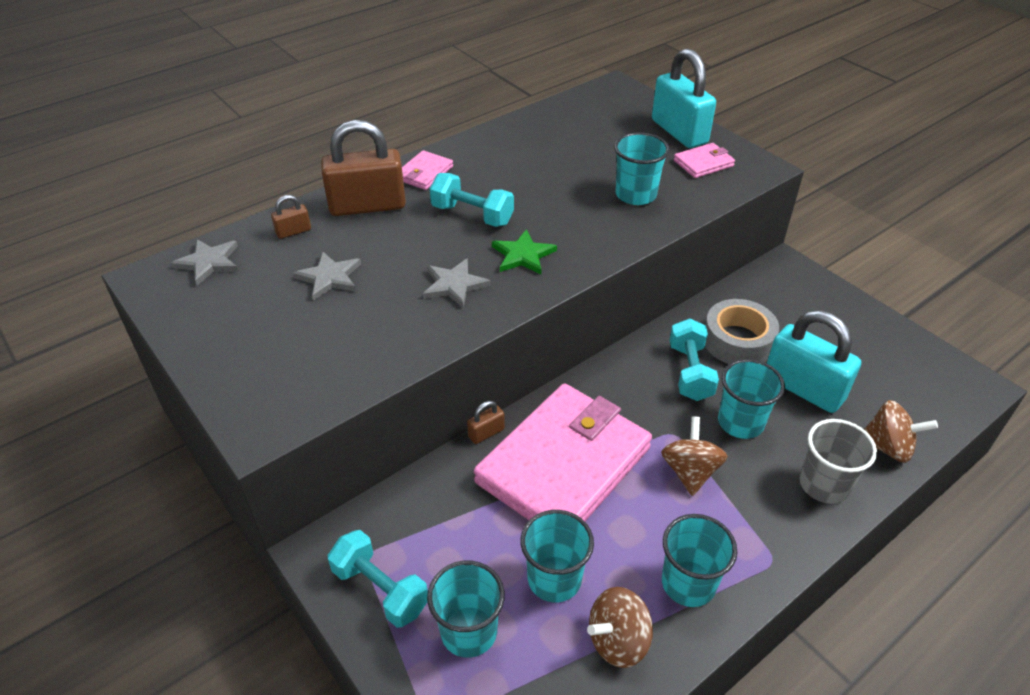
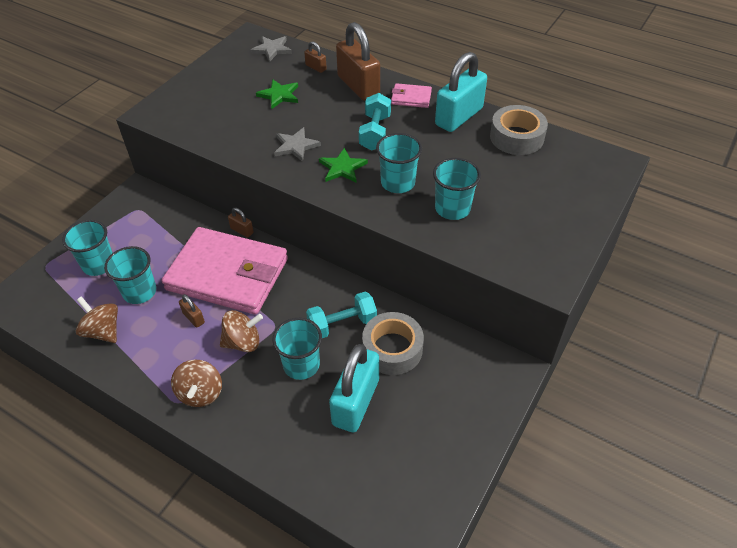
camera: 70 degrees right, 5 degrees up
(329, 277) = (279, 95): grey star -> green star
(380, 589) = (118, 222): turquoise dumbbell -> none
(545, 126) = (516, 137): none -> grey tape
(630, 518) = (193, 318): none -> brown padlock
(679, 132) = (569, 216): turquoise padlock -> turquoise padlock (459, 117)
(688, 583) = (150, 358): turquoise cup -> turquoise cup (398, 183)
(703, 163) = (529, 241): pink wallet -> none
(824, 484) = (256, 427): grey cup -> none
(887, 447) = (310, 470): brown spinning top -> brown spinning top (200, 393)

